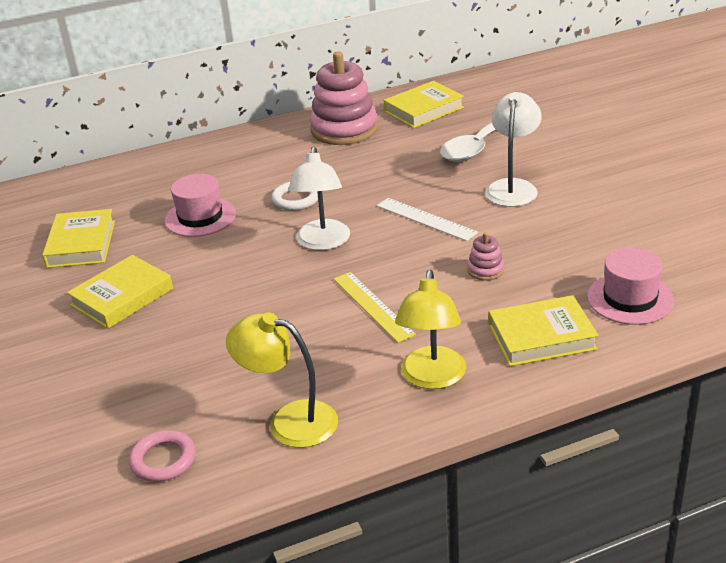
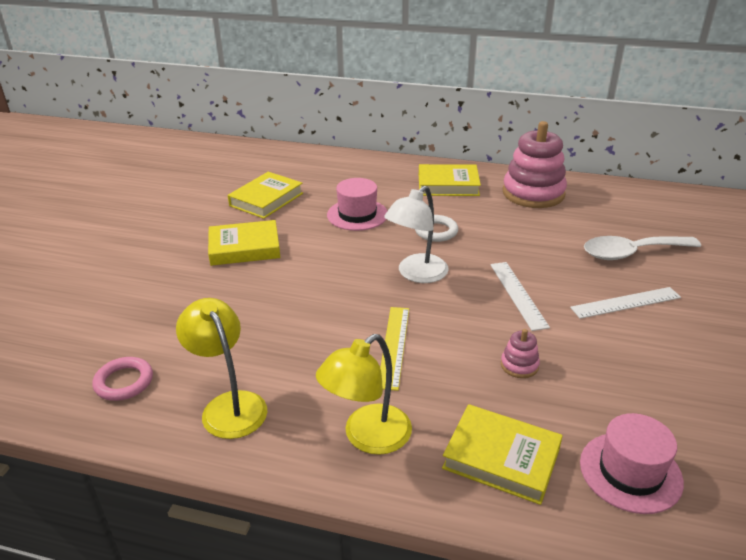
camera: 35 degrees right, 0 degrees up
(424, 109) = (617, 203): yellow book -> yellow book (448, 185)
(513, 187) = (626, 303): white lamp -> white ruler

